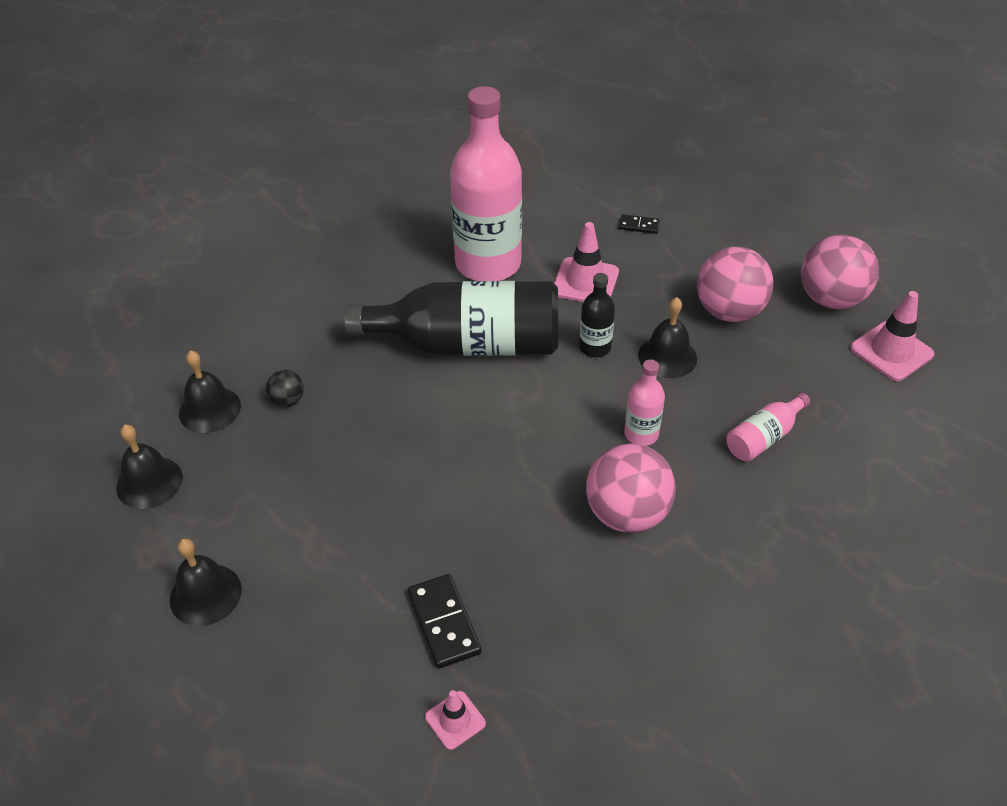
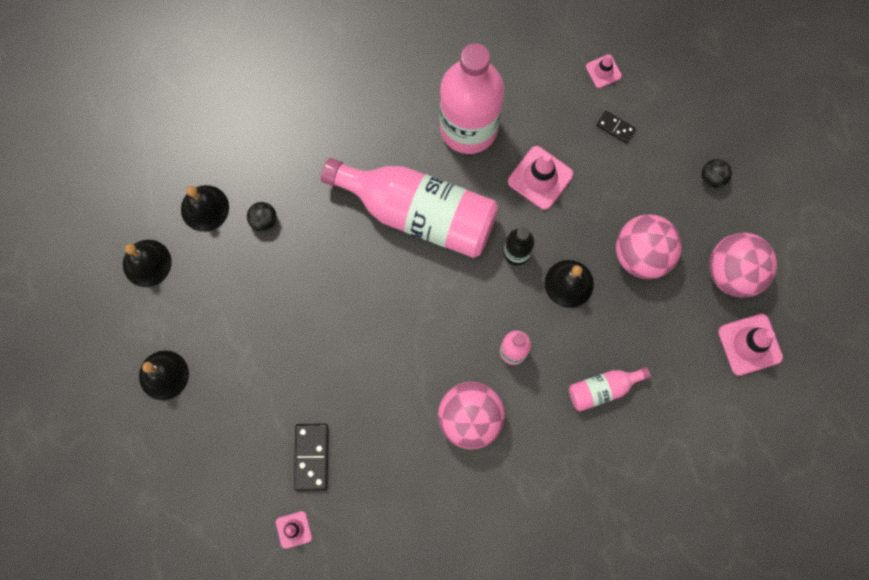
camera: 20 degrees right, 30 degrees up
(469, 344) = (419, 213): black bottle -> pink bottle
(602, 191) = (603, 71): none -> pink traffic cone
(758, 236) = (712, 178): none -> black ball

